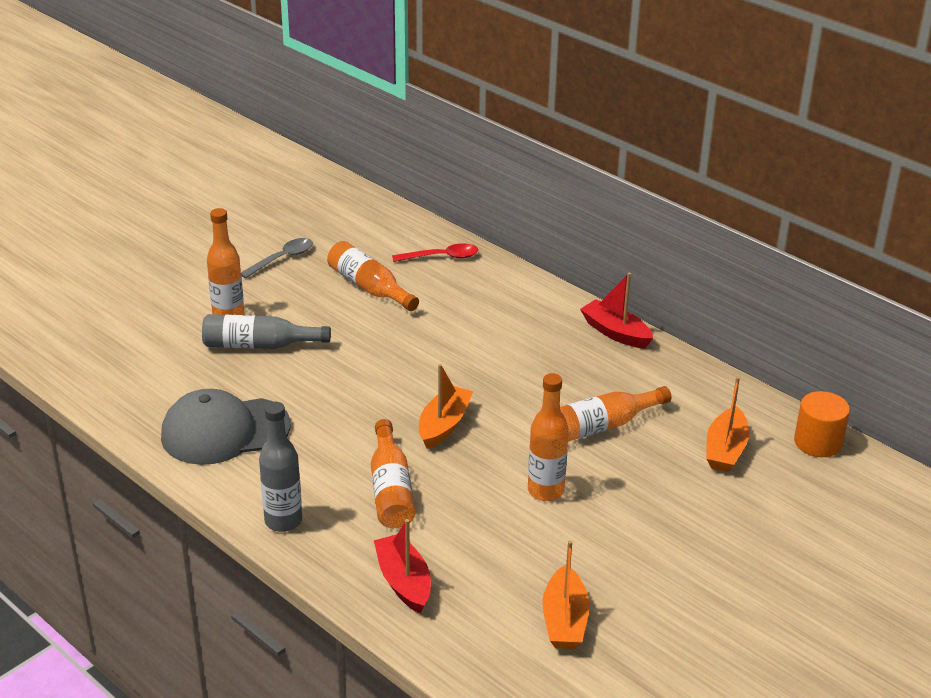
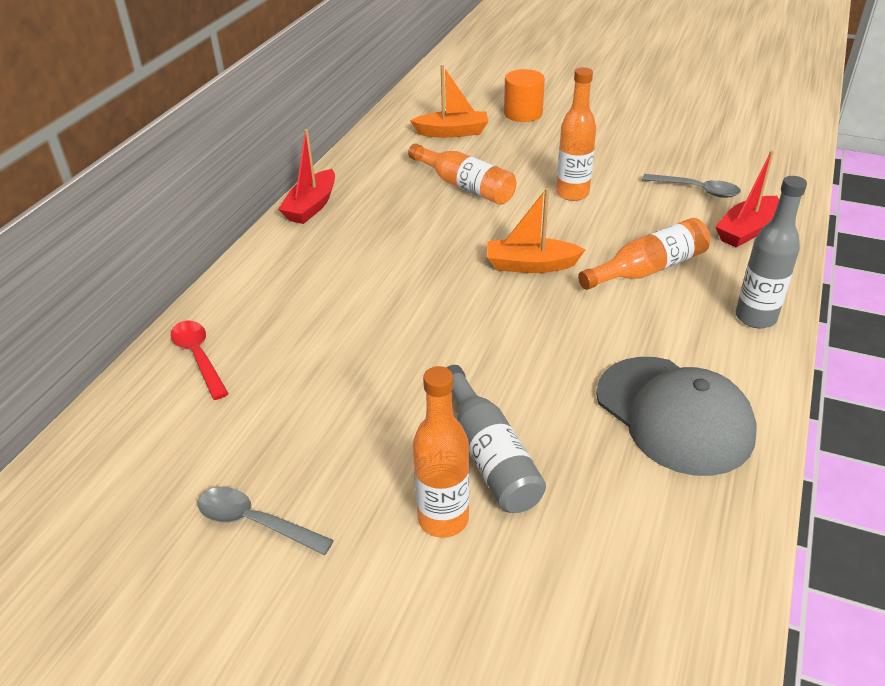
camera: 110 degrees left, 5 degrees up
(369, 287) = (299, 398): orange bottle -> none
(499, 583) = (696, 190): none -> grey spoon
(564, 620) = (700, 158): orange boat -> none
(818, 442) = (414, 103): orange cylinder -> orange cylinder (523, 113)

